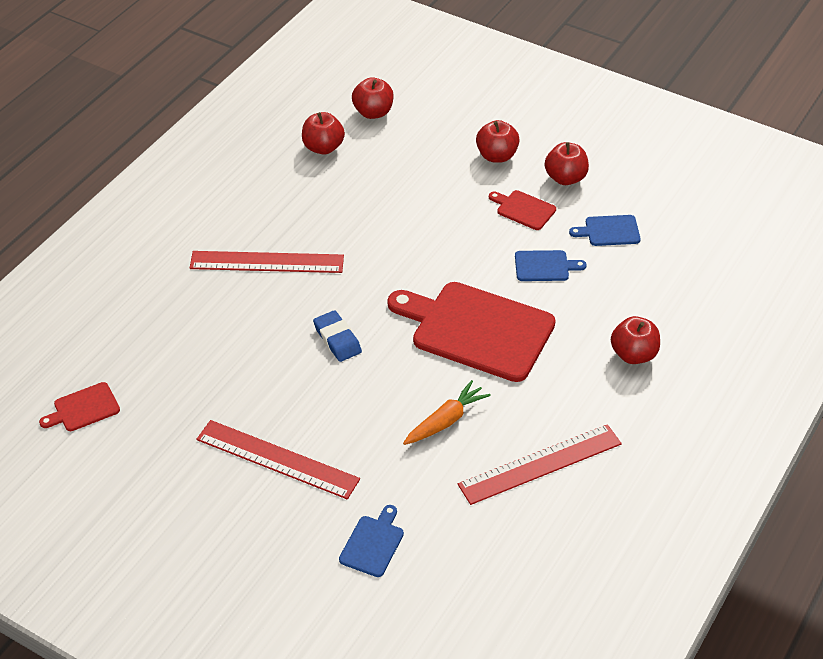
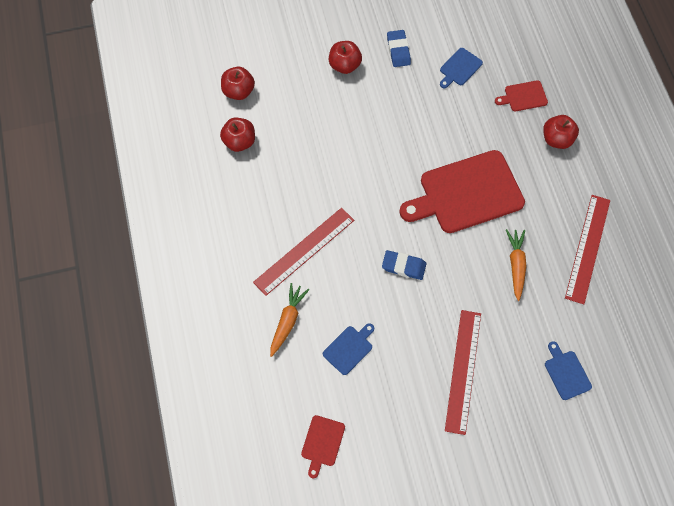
camera: 45 degrees left, 20 degrees up
(181, 300) = (287, 321): none -> orange carrot
(277, 459) = (462, 370): red ruler -> red ruler turned 60 degrees counterclockwise
(523, 209) = (400, 91): red cutting board -> red cutting board (523, 96)
(544, 266) = (453, 120): blue cutting board -> blue cutting board (349, 348)
(565, 178) = (398, 50): red apple -> blue eraser

